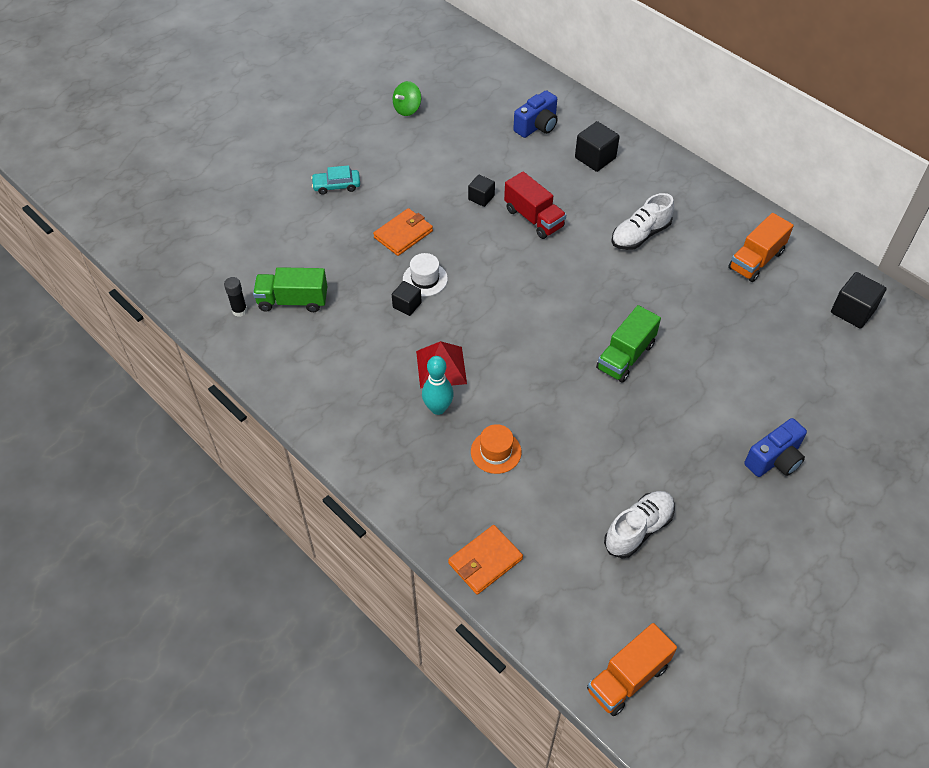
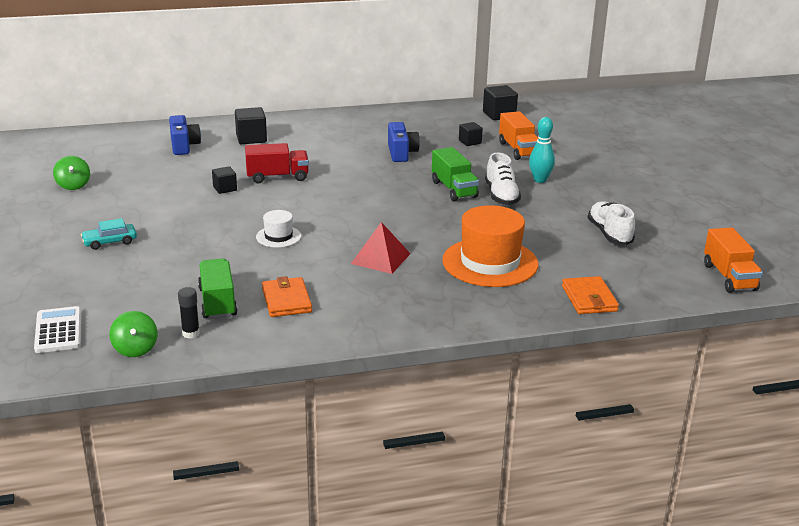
camera: 60 degrees left, 25 degrees down
(197, 237) = (58, 330): none -> white calculator
(200, 292) = (135, 349): none -> green spinning top
(293, 301) = (217, 302): green truck -> green truck turned 135 degrees clockwise
(336, 185) = (110, 242): turquoise car -> turquoise car turned 45 degrees clockwise
(403, 234) = (215, 230): orange wallet -> orange wallet (286, 300)
(407, 305) = (296, 252): black cube -> black cube (470, 142)
(438, 408) = (421, 272): turquoise bowling pin -> turquoise bowling pin (540, 180)
(496, 452) = (490, 262): orange hat -> orange hat, size x2.05
(640, 235) = (349, 149): white shoe -> white shoe (501, 195)
(756, 260) = (422, 124): orange truck -> orange truck (518, 150)
(774, 459) = (592, 174): blue camera -> blue camera (401, 153)

